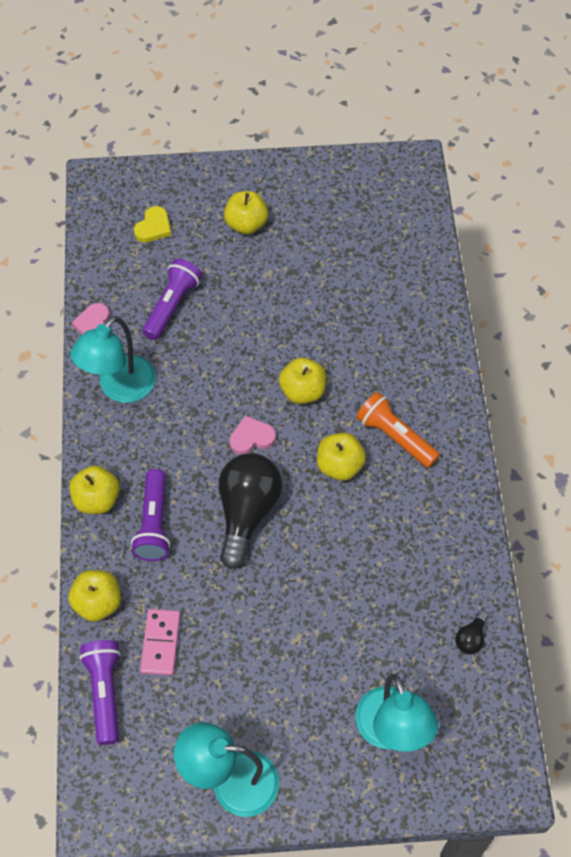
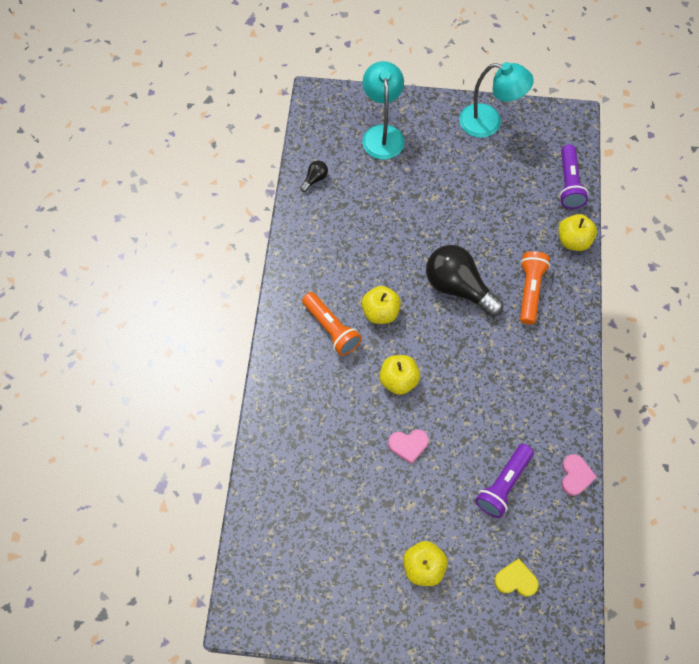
camera: 170 degrees left, 5 degrees up
(97, 500) = (573, 316): yellow apple -> none
(120, 388) = (553, 409): turquoise lamp -> none
(153, 227) = (515, 580): yellow heart -> yellow heart turned 60 degrees clockwise
(154, 523) = (530, 291): purple flashlight -> orange flashlight
(160, 643) = (529, 208): pink domino -> none
(247, 513) = (458, 287): black light bulb -> black light bulb turned 105 degrees clockwise
(251, 437) = (447, 347): pink heart -> pink heart (408, 445)

